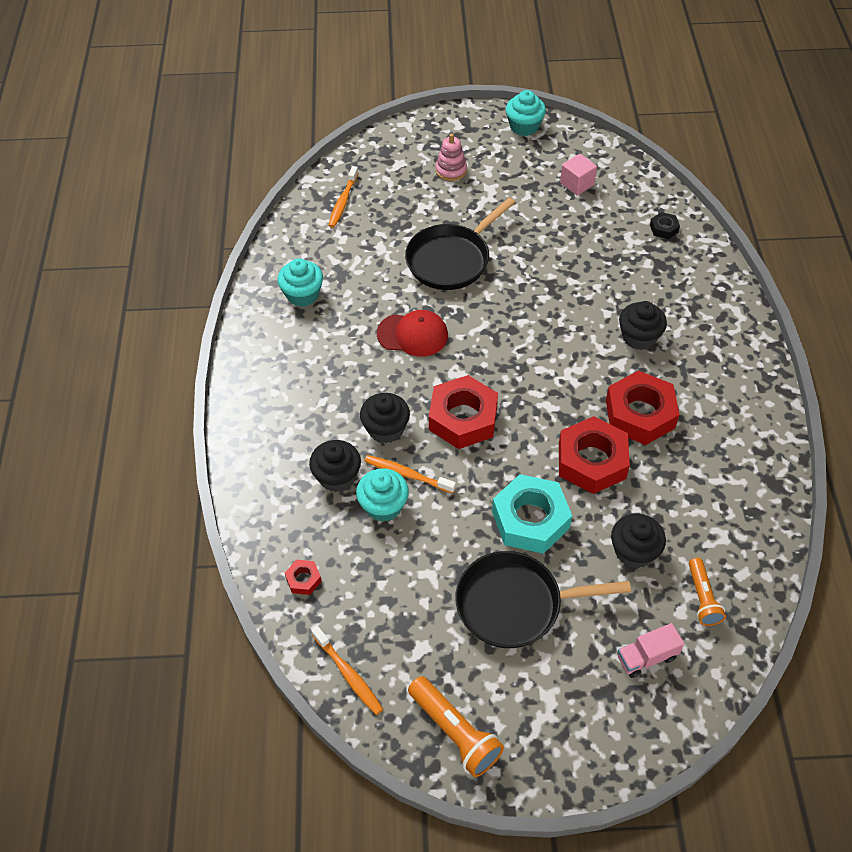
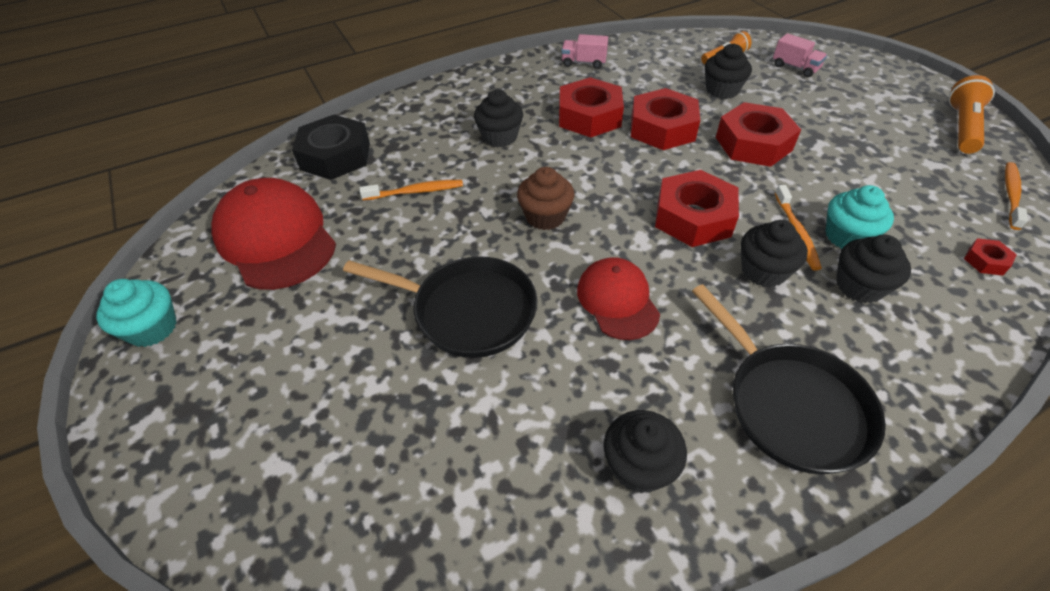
camera: 115 degrees left, 5 degrees down
(302, 294) = (639, 466): turquoise cupcake -> black cupcake
(343, 201) = (401, 512): orange toothbrush -> orange toothbrush (415, 191)
(451, 170) = (277, 382): pink stacking toy -> none
(515, 604) = (833, 129): black pan -> black pan (790, 404)
(517, 329) = (545, 216): none -> brown cupcake
(530, 519) = (753, 143): turquoise nut -> red nut
(577, 184) = (276, 238): pink cube -> red cap
(664, 229) = (335, 156): black nut -> black nut, size x2.25
(748, 454) = (583, 63): none -> pink truck

